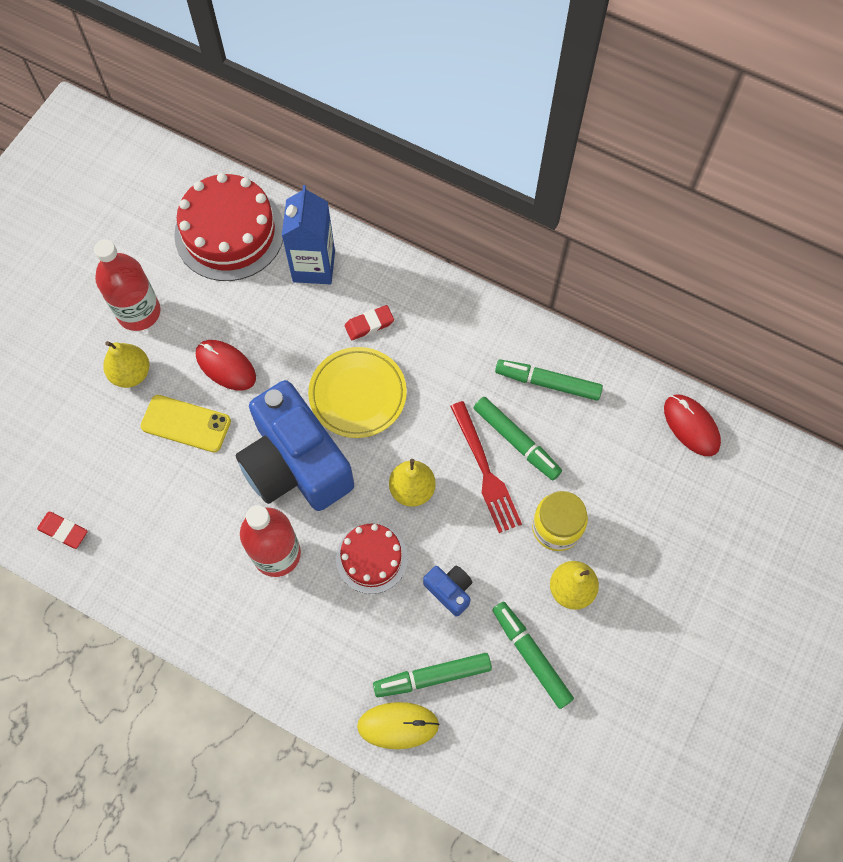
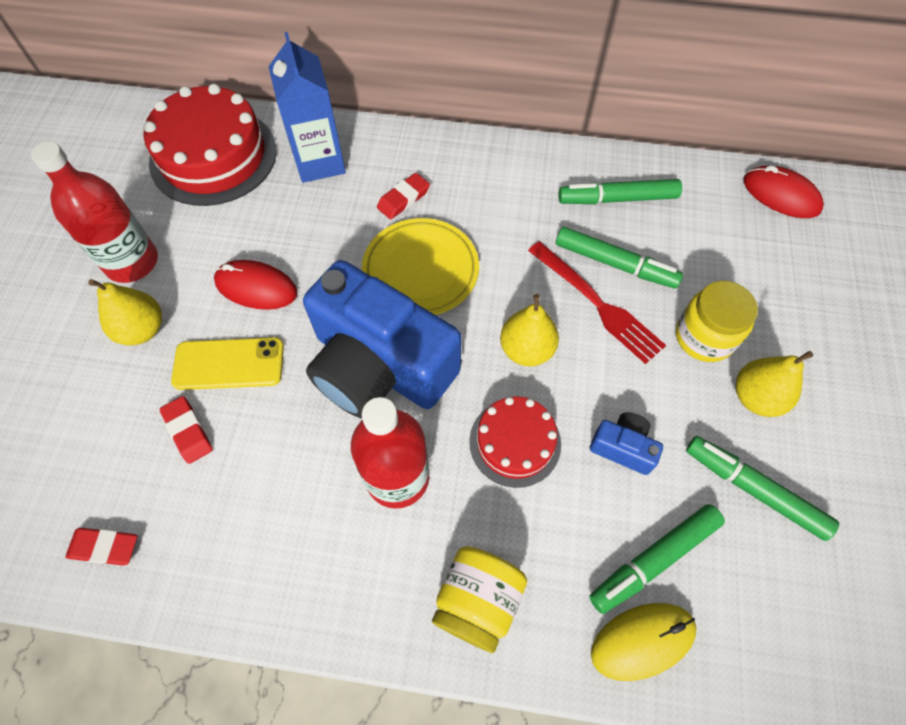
camera: 20 degrees left, 5 degrees down
(142, 466) = (188, 431): none -> red eraser
(298, 658) = (477, 601): none -> yellow jar

